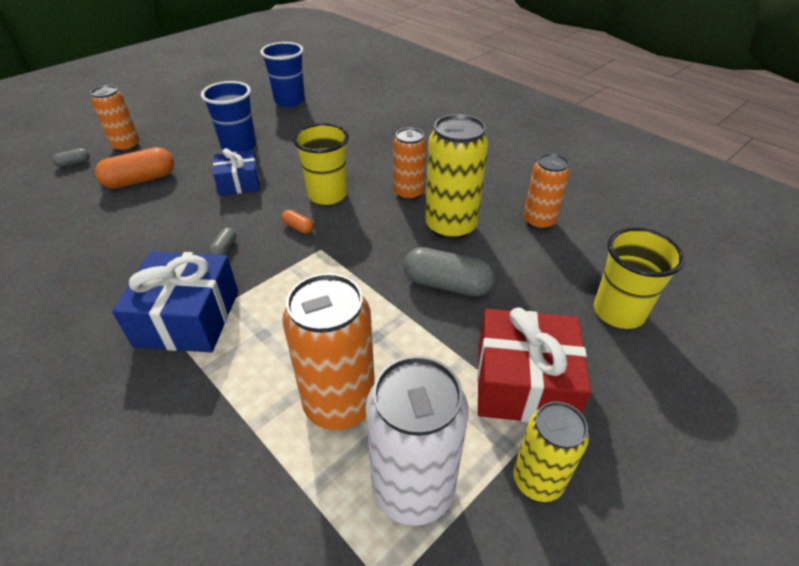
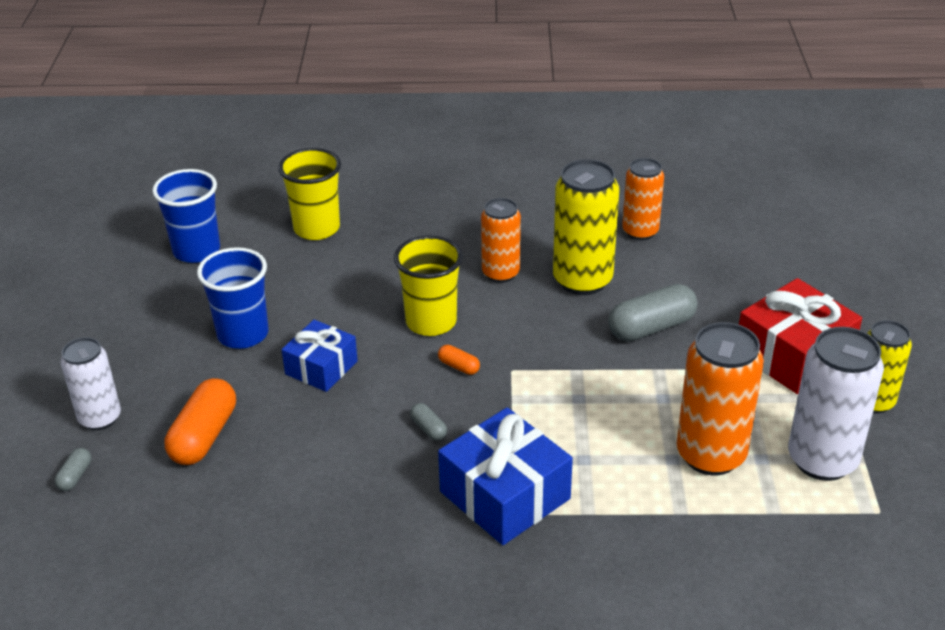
camera: 45 degrees left, 5 degrees down
(126, 146) = (100, 418): orange can -> white can
(298, 227) = (459, 366): orange capsule -> orange capsule turned 45 degrees clockwise
(618, 312) = (783, 267): yellow cup -> yellow cup (316, 228)

